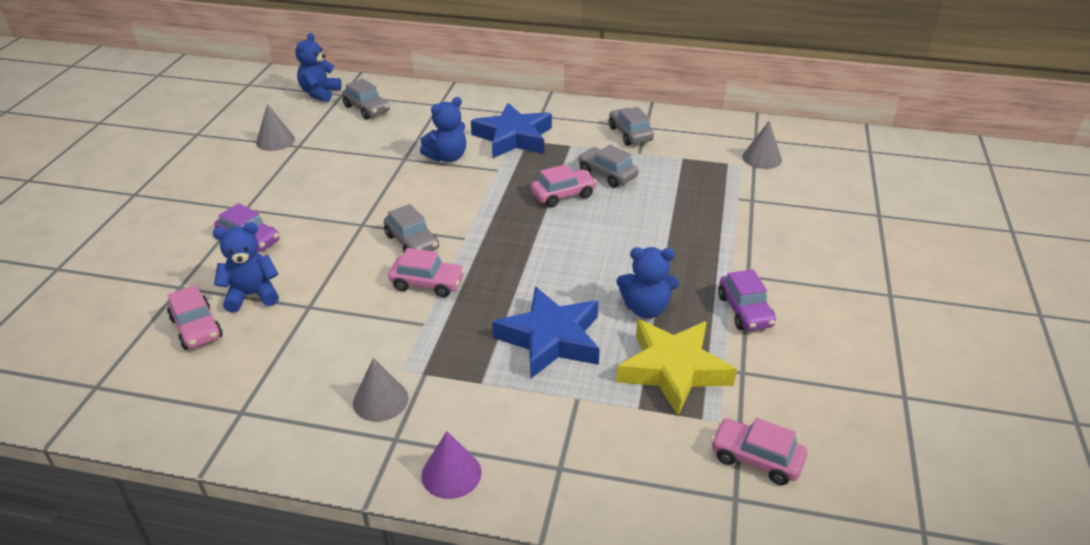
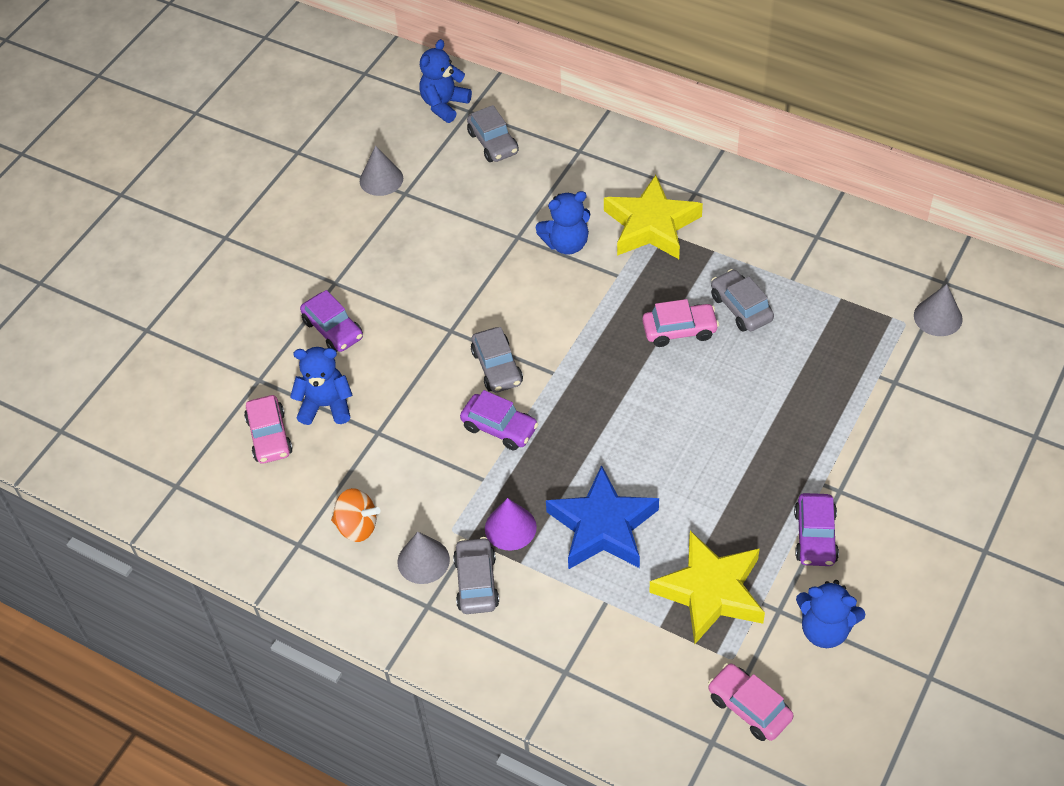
camera: 20 degrees right, 15 degrees up
(303, 384) = (357, 526): none -> orange spinning top
(427, 283) = (499, 428): pink car -> purple car
(451, 473) = (468, 654): purple cone -> purple cone (510, 527)
(513, 138) = (651, 225): blue star -> yellow star
(630, 134) = (793, 245): grey car -> grey car (476, 582)
(646, 309) = (712, 510): blue teddy bear -> blue teddy bear (825, 629)

